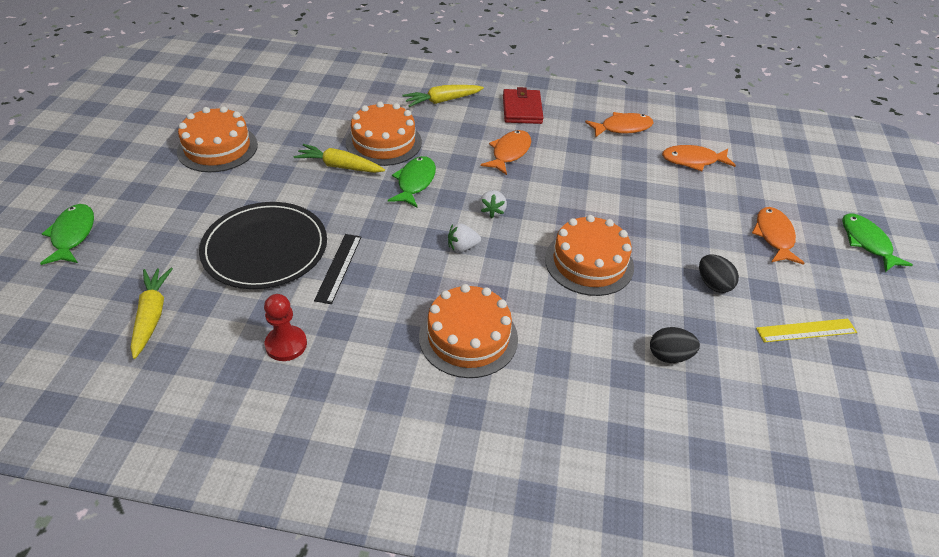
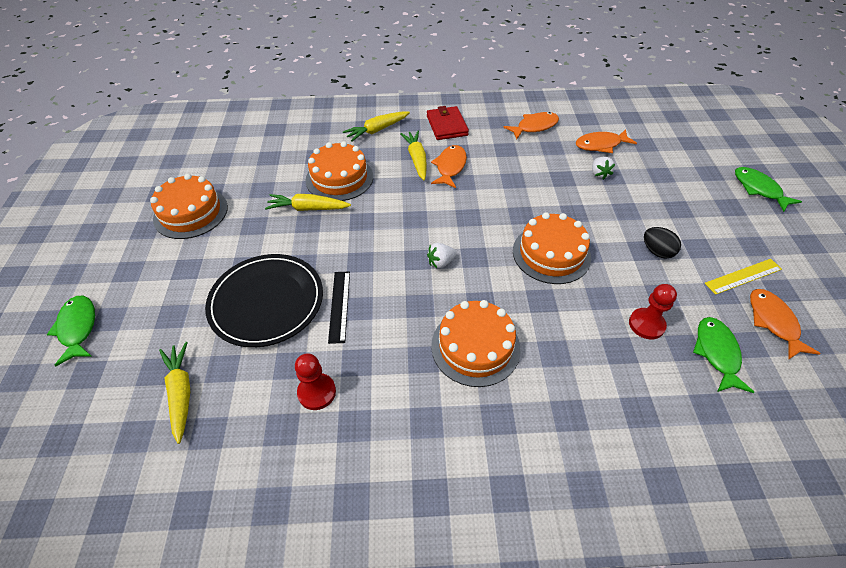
camera: 10 degrees left, 5 degrees up
(415, 182) = (379, 210): green fish -> green fish (716, 353)
(475, 138) = (417, 159): none -> yellow carrot
(492, 211) = (454, 224): white strawberry -> white strawberry (599, 174)
(669, 356) = (646, 324): black egg -> red pawn
(774, 236) = (687, 198): orange fish -> orange fish (773, 322)

